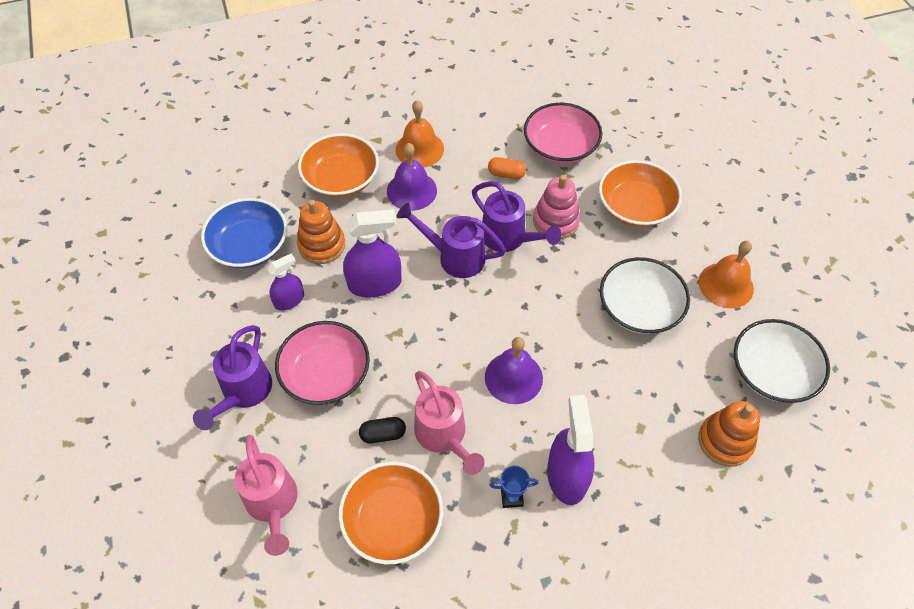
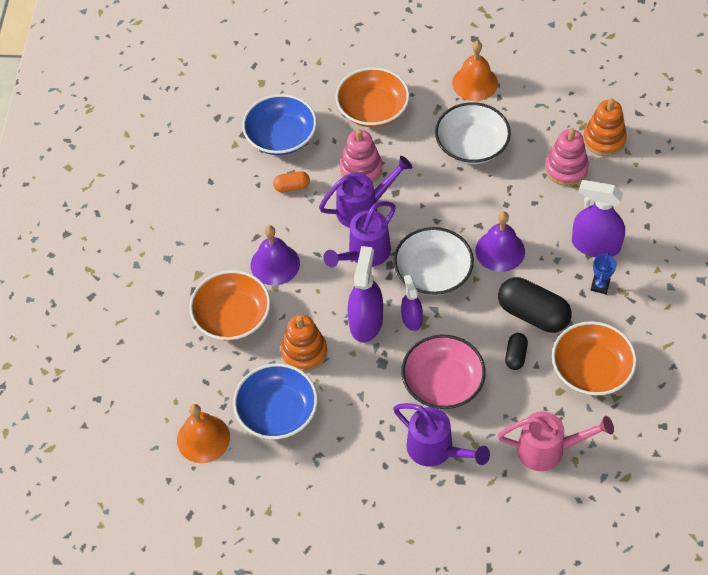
camera: 65 degrees left, 0 degrees up
(289, 300) = (354, 393): purple spray bottle -> purple spray bottle (411, 318)
(419, 149) = (228, 243): orange bell -> orange bell (203, 438)
(443, 436) = (533, 314): pink watering can -> black capsule
(506, 174) = (292, 187): orange capsule -> orange capsule turned 45 degrees clockwise
(560, 147) = (281, 137): pink bowl -> blue bowl
(659, 412) = (566, 169): none -> pink stacking toy
(772, 372) = (560, 88): white bowl -> white bowl (433, 273)

